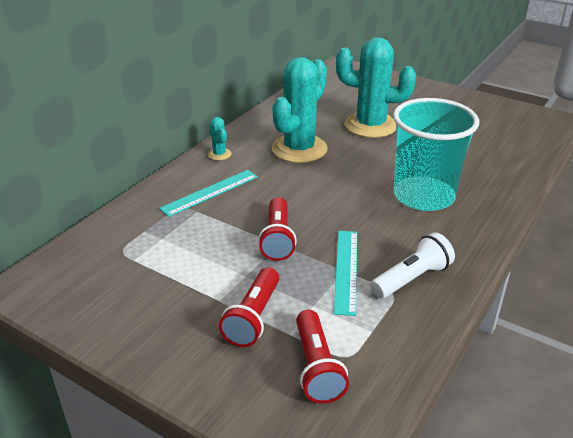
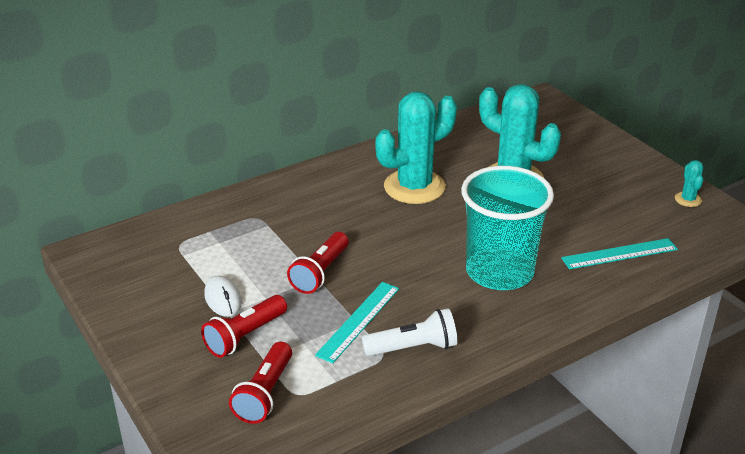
camera: 25 degrees right, 0 degrees up
(204, 289) = (223, 299): none -> white mouse
(210, 192) = (293, 210): turquoise ruler -> turquoise ruler (619, 254)
(219, 154) = (331, 172): turquoise cactus -> turquoise cactus (688, 199)

